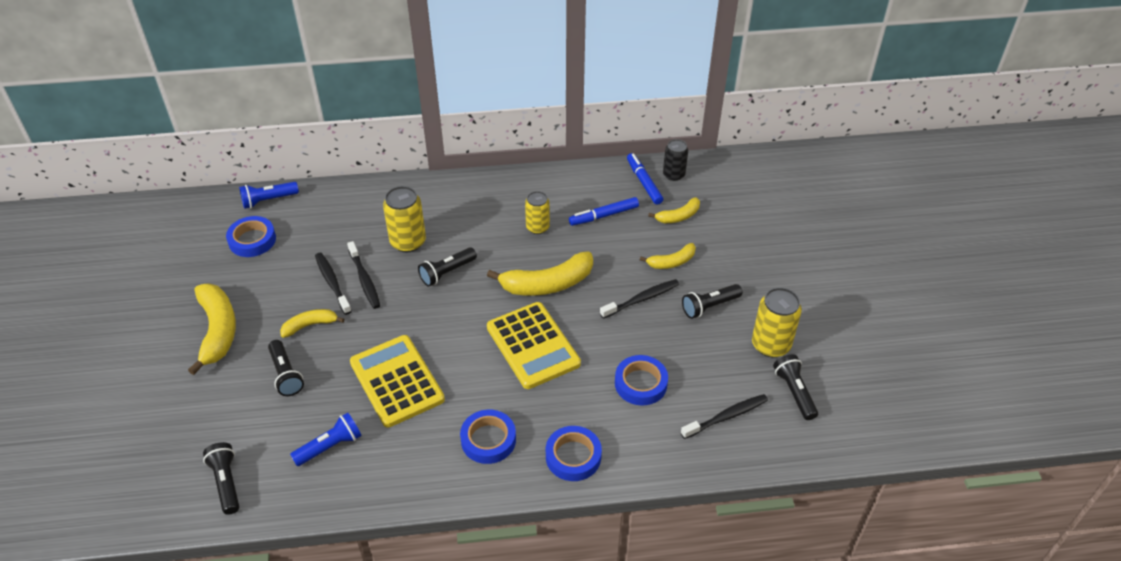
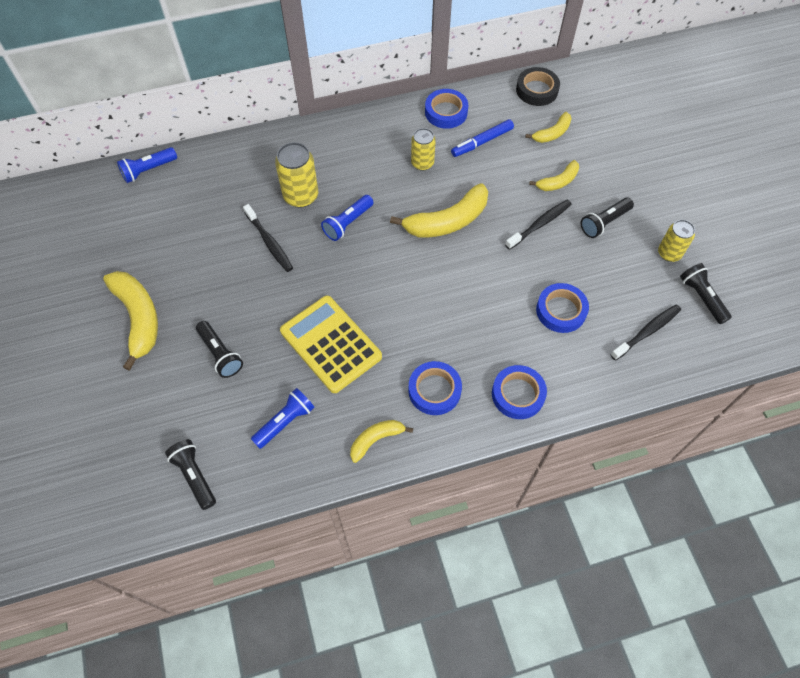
camera: 10 degrees left, 15 degrees up
(252, 240) = (145, 216): blue tape -> blue tape (446, 112)
(310, 325) = (229, 298): yellow banana -> yellow banana (376, 439)
(332, 283) = (238, 250): black toothbrush -> none
(447, 273) = (347, 223): black flashlight -> blue flashlight
(533, 346) = (450, 287): yellow calculator -> none
(644, 182) = (511, 102): blue marker -> none
(673, 175) = (537, 90): black can -> black tape
(771, 345) = (669, 253): yellow can -> yellow can, size x0.66

